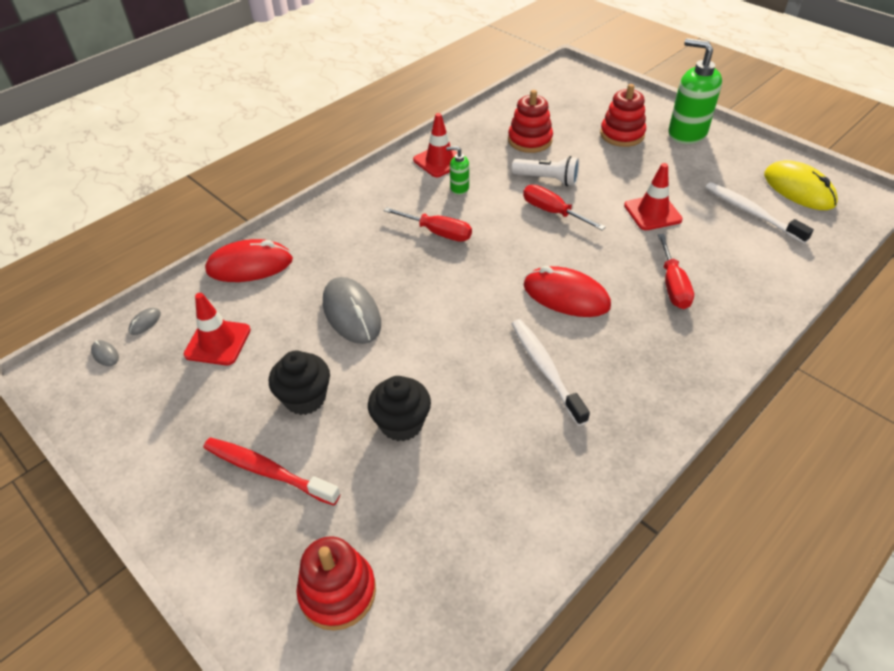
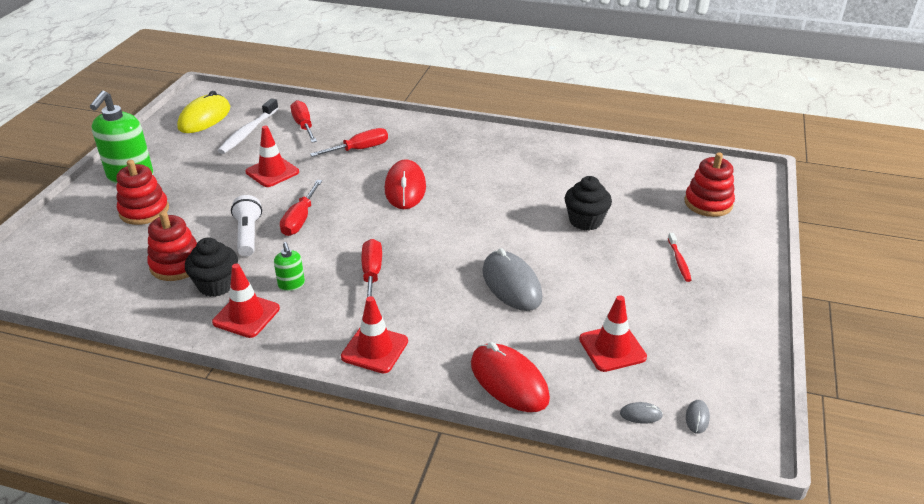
camera: 120 degrees left, 10 degrees down
(268, 471) = (679, 261): red toothbrush -> red toothbrush, size x0.58
(305, 398) = (611, 271): black cupcake -> black cupcake (216, 285)
(348, 210) = (374, 349): none -> red traffic cone
(351, 313) = (511, 284): grey mouse -> grey mouse turned 60 degrees counterclockwise
(545, 370) = (485, 179): white toothbrush -> none
(752, 256) = (304, 125): none -> red screwdriver

